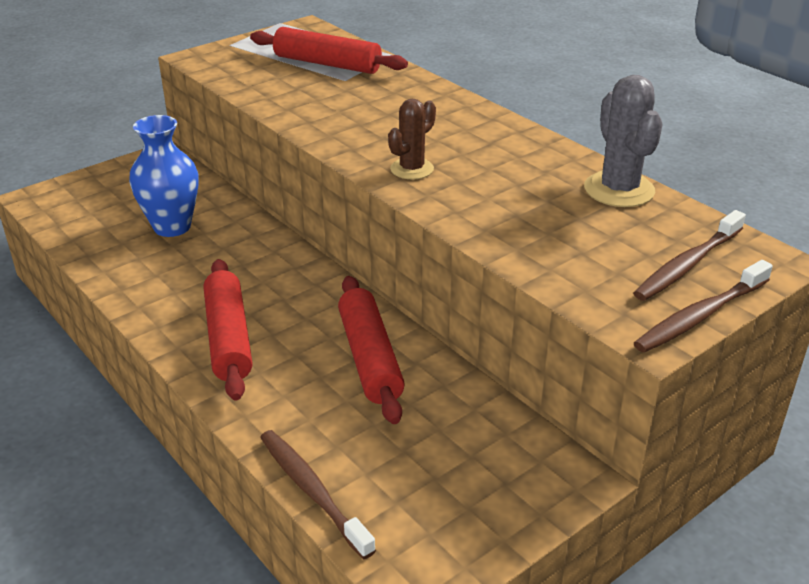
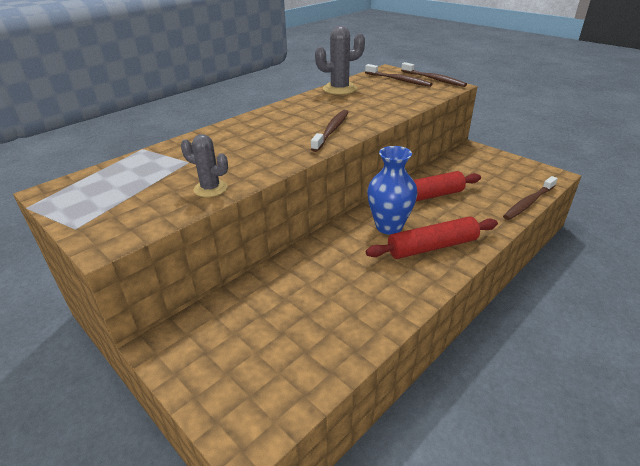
camera: 95 degrees left, 0 degrees up
(172, 227) = (301, 304): blue vase -> blue vase (389, 226)
(271, 93) = (210, 189): none -> grey cactus
(327, 64) = (153, 171): red rolling pin -> none
(412, 169) = (331, 131): brown cactus -> brown toothbrush

